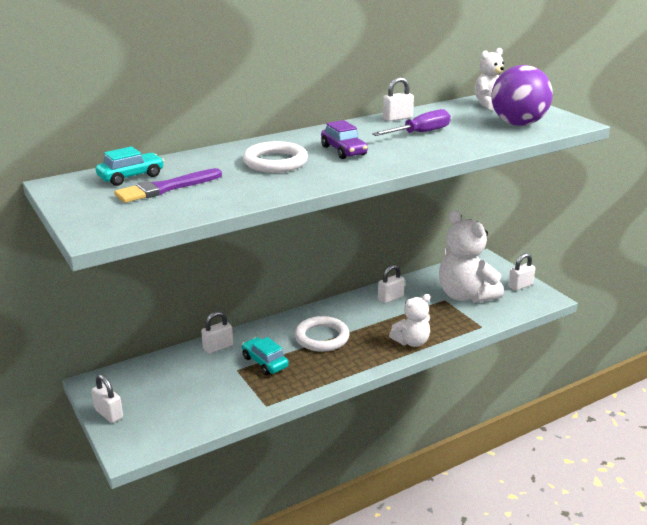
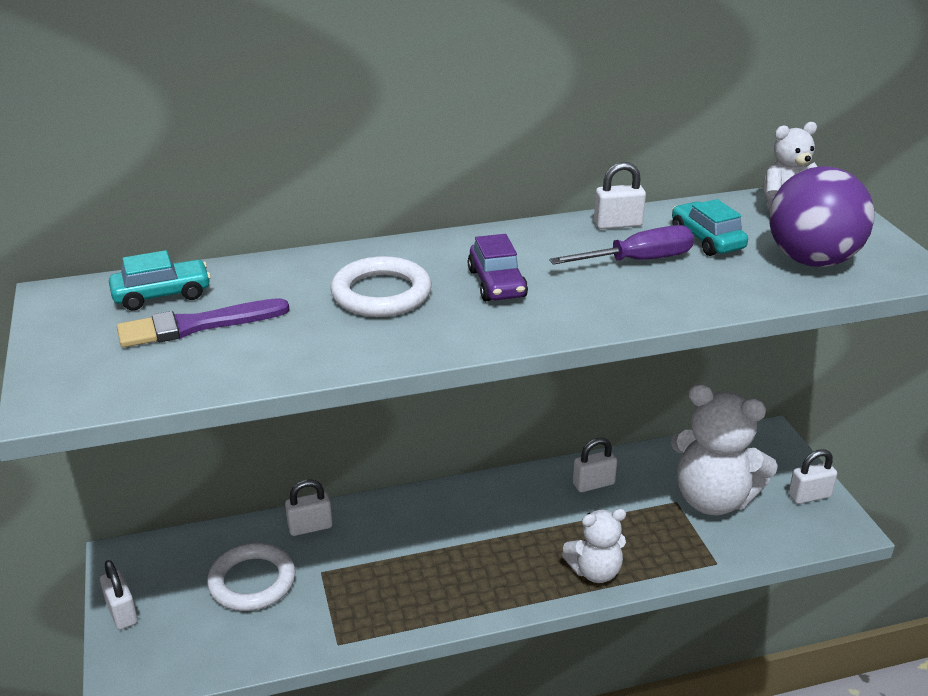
camera: 15 degrees right, 5 degrees up
(265, 362) = (365, 566): turquoise car -> turquoise car (707, 240)
(322, 337) = (463, 538): white ring -> white ring (252, 581)
(465, 295) = (712, 499): white teddy bear -> white teddy bear turned 45 degrees counterclockwise

